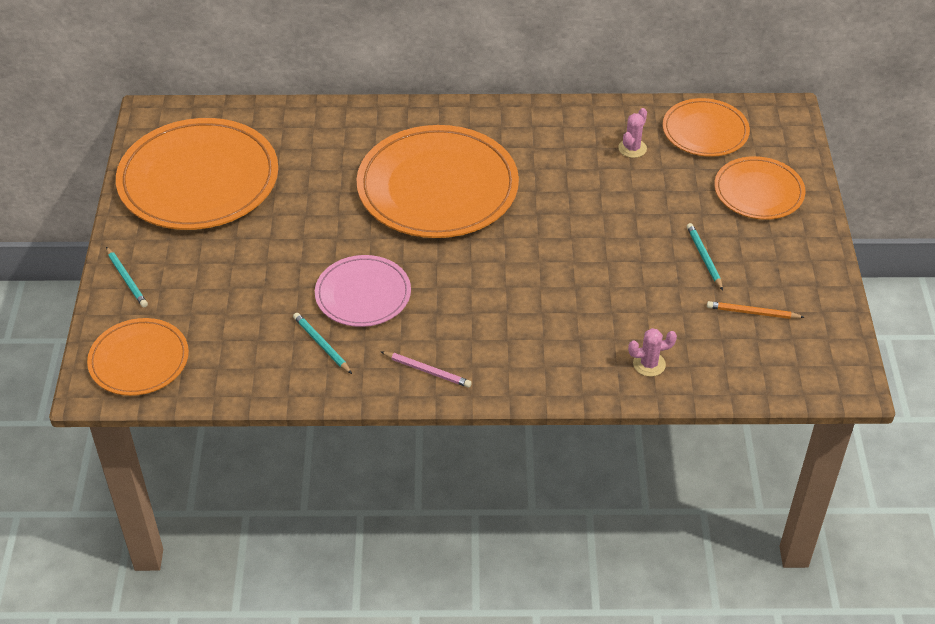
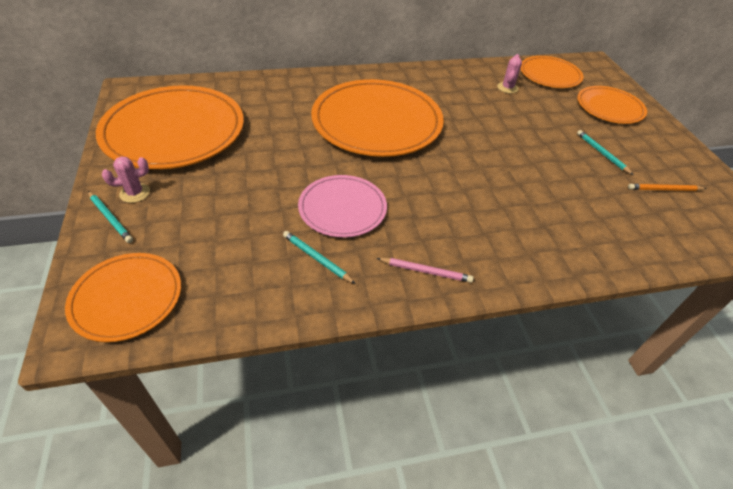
camera: 15 degrees left, 0 degrees up
(649, 364) = (613, 240): pink cactus -> pink cactus (135, 193)

